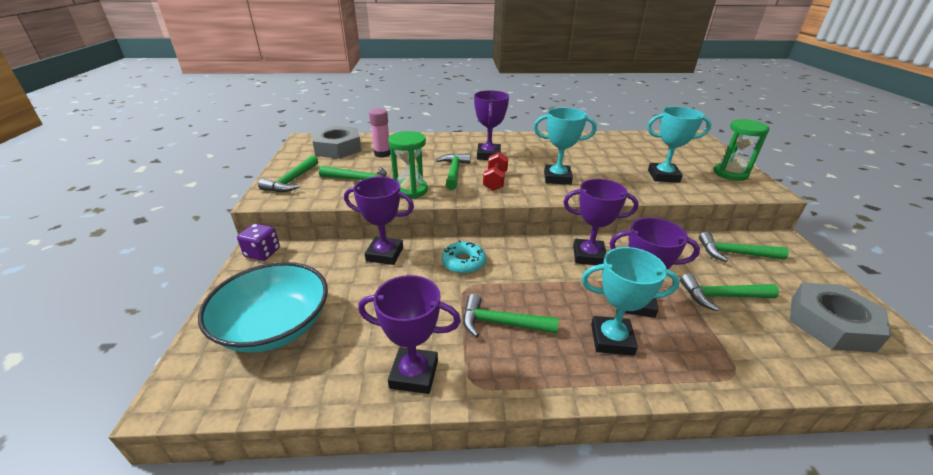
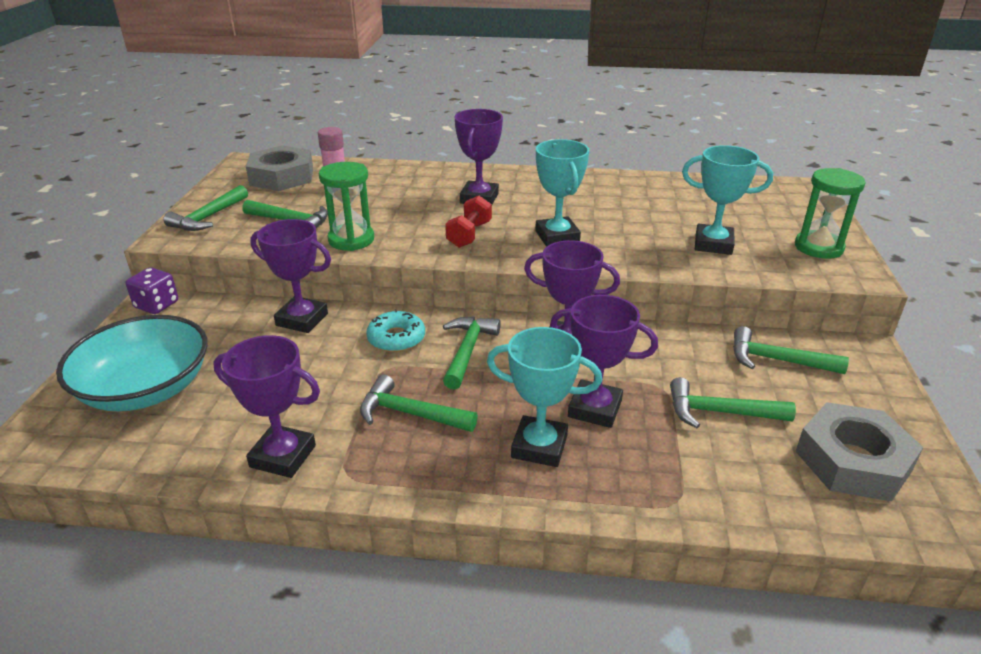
camera: 10 degrees right, 0 degrees up
(454, 172) = (420, 219): green hammer -> green hammer (467, 351)
(557, 178) = (557, 237): turquoise trophy -> turquoise trophy turned 60 degrees clockwise

